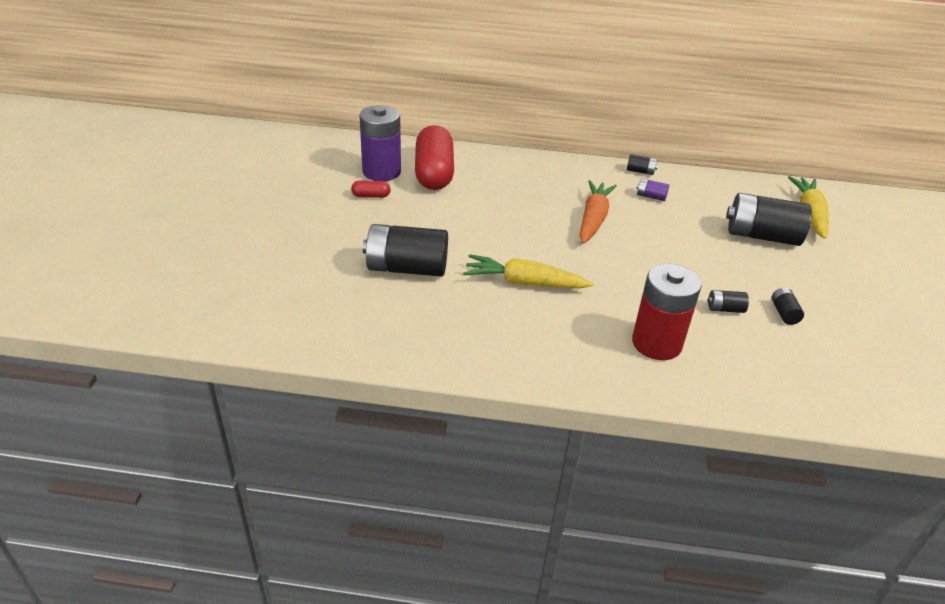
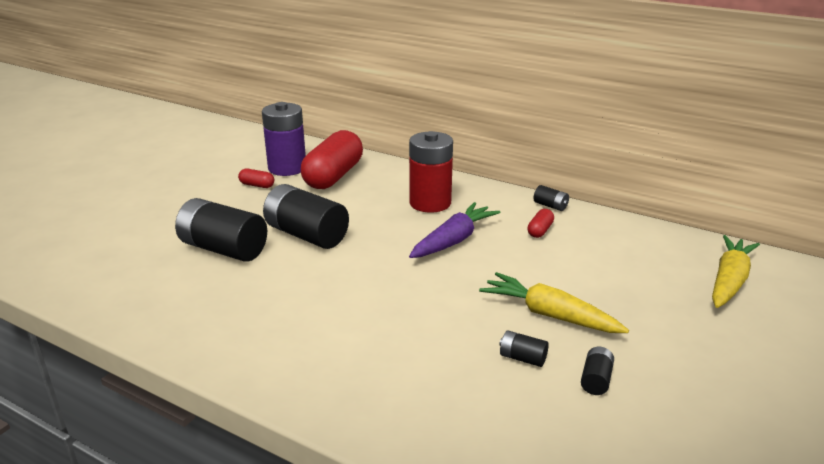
camera: 25 degrees right, 10 degrees down
(524, 283) = (321, 284): yellow carrot -> yellow carrot (550, 315)
(593, 219) = (453, 240): orange carrot -> purple carrot
(651, 196) = (540, 230): purple battery -> red capsule
(656, 343) = (405, 374): red battery -> red battery (430, 203)
(761, 236) = (642, 292): black battery -> black battery (306, 235)

